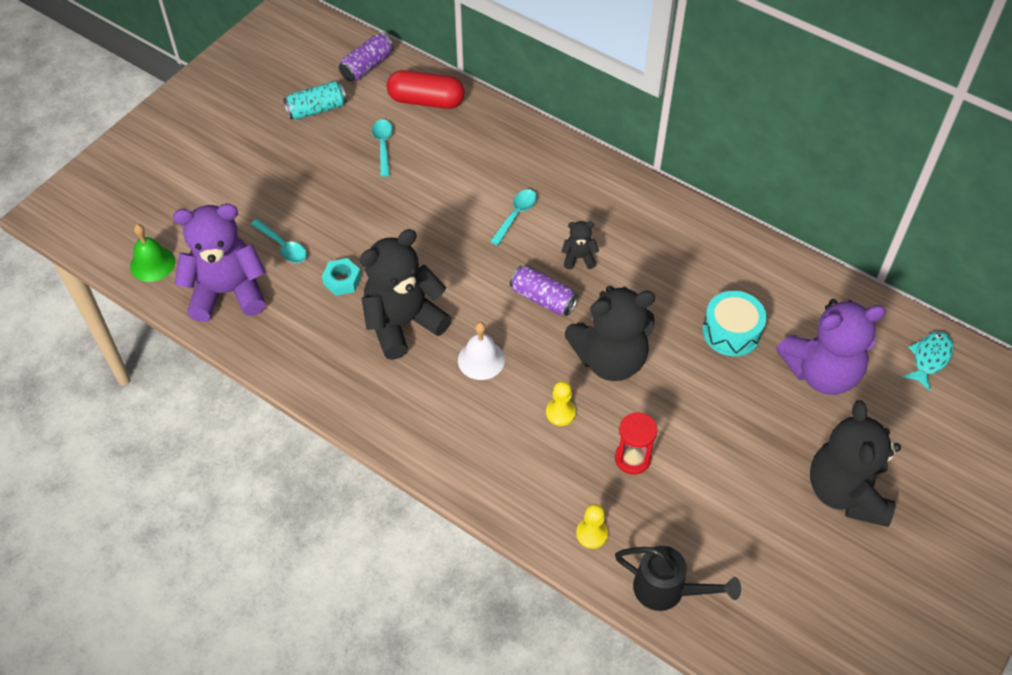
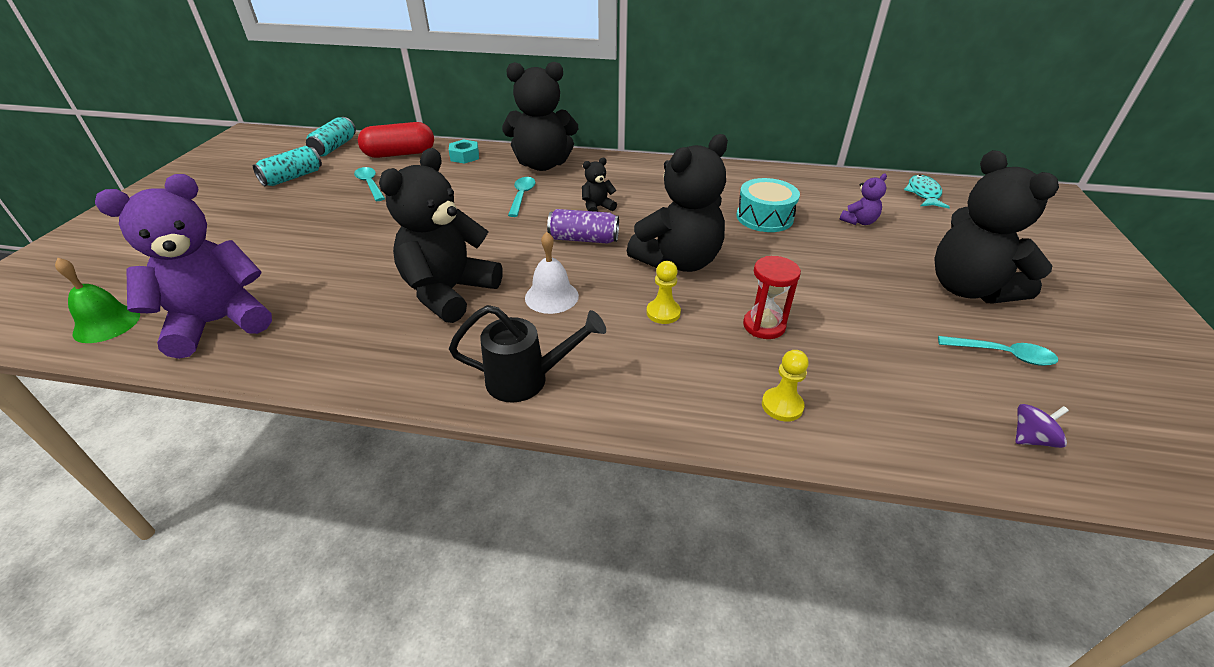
camera: 25 degrees left, 15 degrees down
(283, 246) = (282, 270): turquoise spoon -> turquoise spoon (1003, 354)
(342, 280) = (363, 278): turquoise nut -> turquoise nut (464, 156)
(367, 66) = (334, 147): purple can -> turquoise can
(560, 169) = (542, 164): none -> black teddy bear
(668, 590) = (910, 429): black watering can -> black watering can (528, 379)
(750, 634) = (1031, 438): none -> purple spinning top
(822, 372) = (859, 221): purple teddy bear -> purple teddy bear, size x0.44

